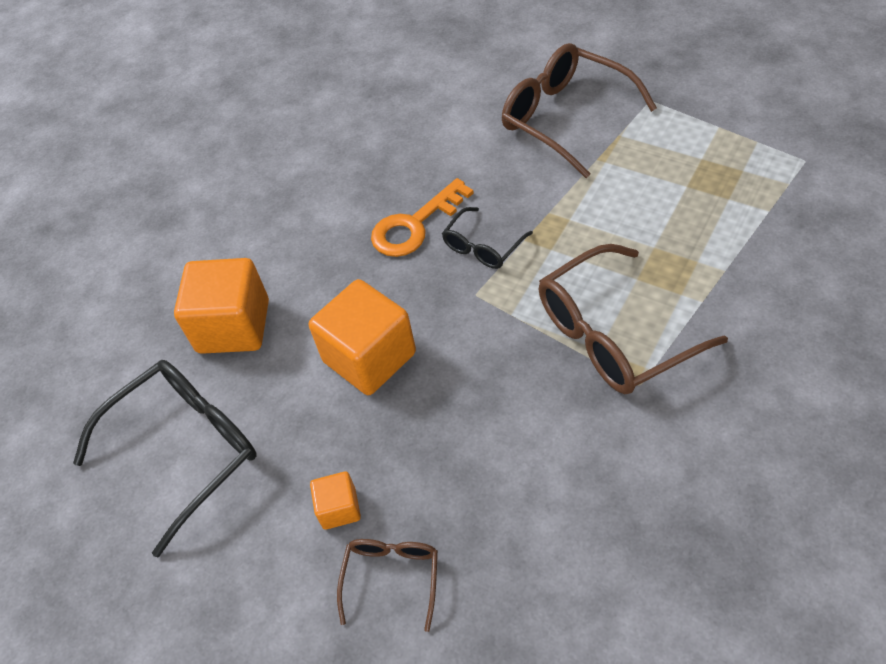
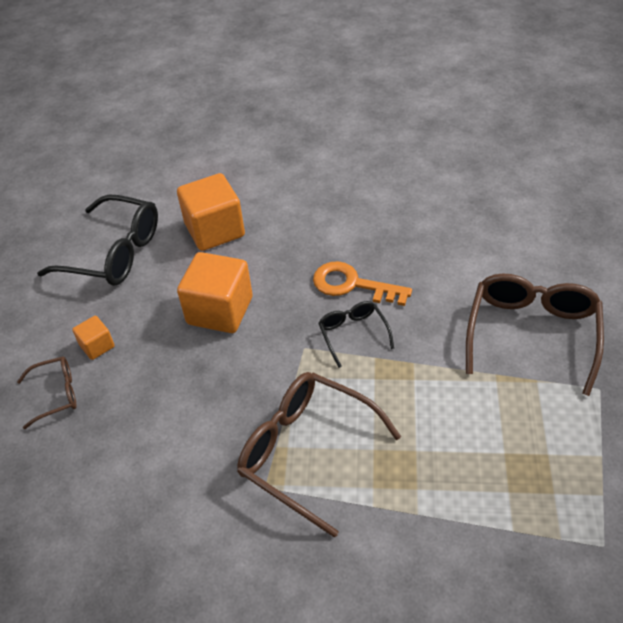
camera: 60 degrees right, 5 degrees down
(482, 247) = (353, 334): black glasses -> black glasses turned 60 degrees clockwise

